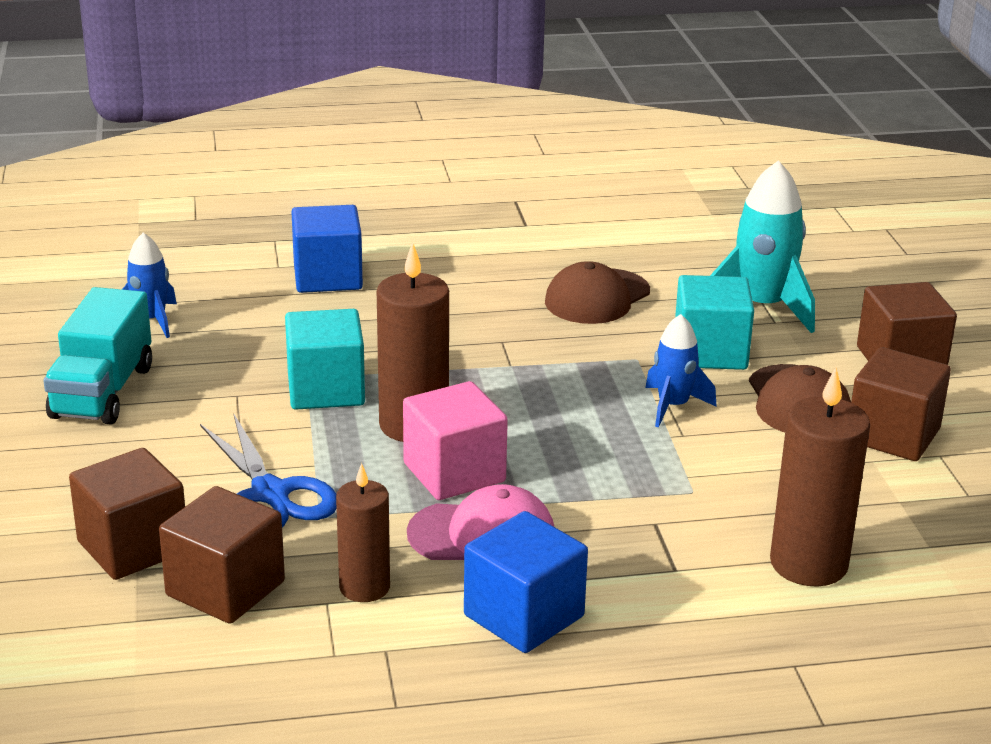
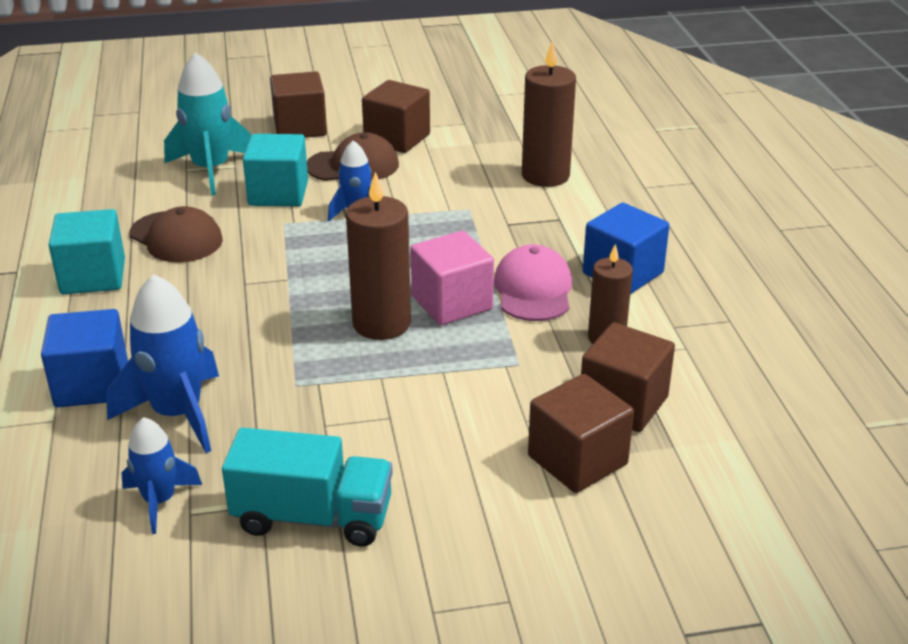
camera: 90 degrees left, 5 degrees up
(270, 494) = (490, 391): blue scissors -> none
(272, 320) = (178, 414): none -> blue rocket
(326, 390) = (320, 372): turquoise cube -> turquoise cube (93, 276)

